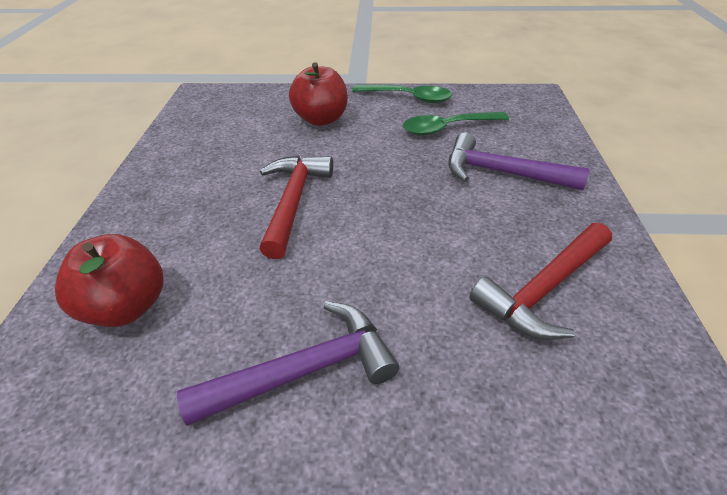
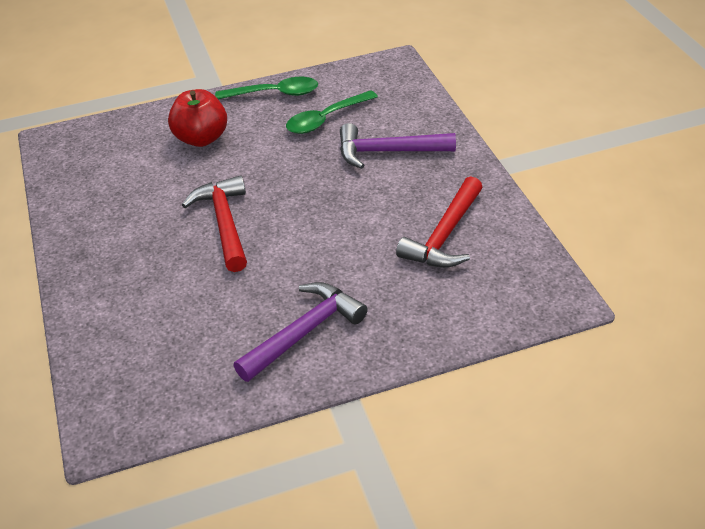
camera: 20 degrees left, 0 degrees up
(127, 306) = (145, 336): red apple -> none

